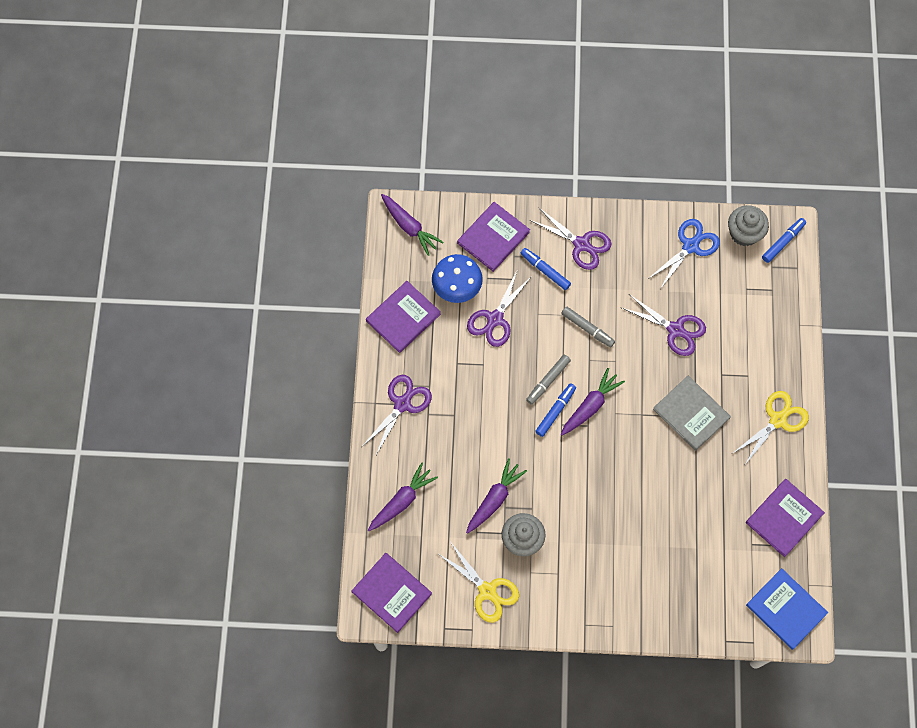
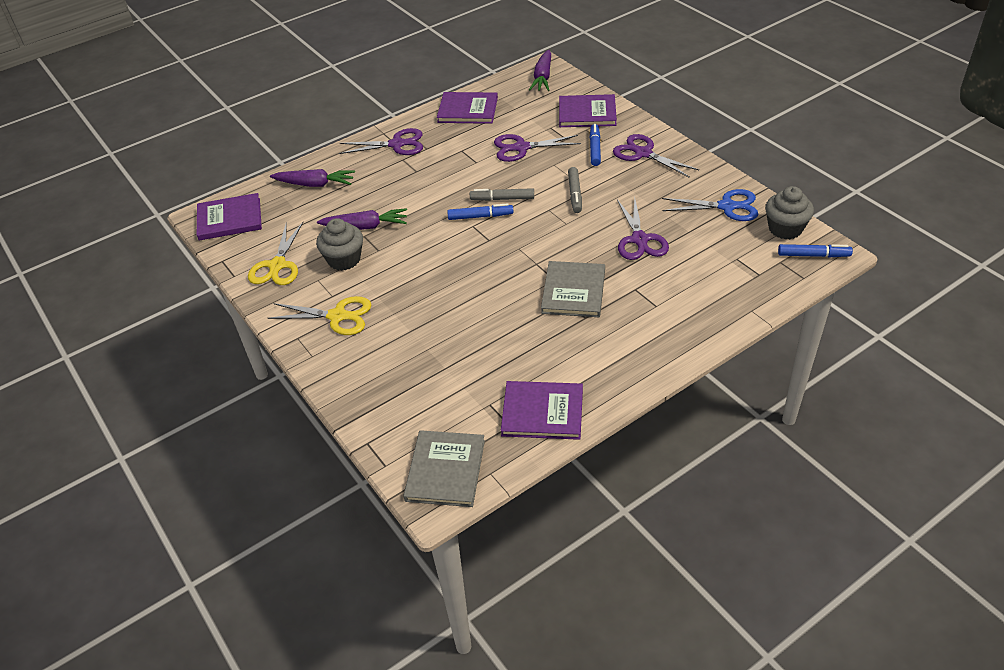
camera: 55 degrees right, 25 degrees down
(391, 593) = (229, 219): purple book -> purple book turned 75 degrees clockwise
(457, 287) = (524, 119): blue mushroom -> none
(581, 244) = (643, 153): purple scissors -> purple scissors turned 135 degrees clockwise
(590, 406) = (508, 231): purple carrot -> none
(778, 420) = (638, 350): yellow scissors -> yellow scissors (338, 316)
(786, 609) = (445, 470): blue book -> grey book

